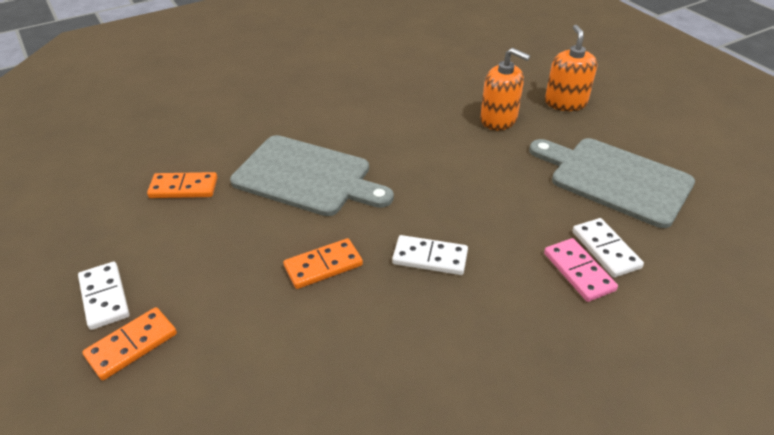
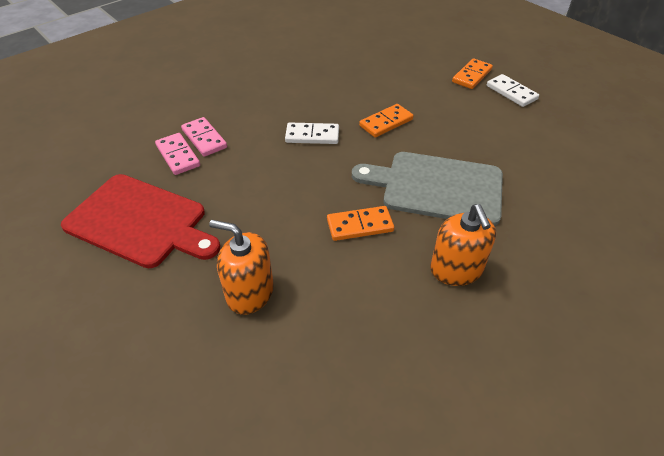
camera: 170 degrees right, 5 degrees up
(183, 188) = (535, 164): orange domino -> orange domino (360, 225)
(565, 102) = (152, 341): orange soap dispenser -> orange soap dispenser (456, 269)
(605, 249) = (178, 155): white domino -> pink domino
(614, 179) = (140, 222): grey cutting board -> red cutting board

